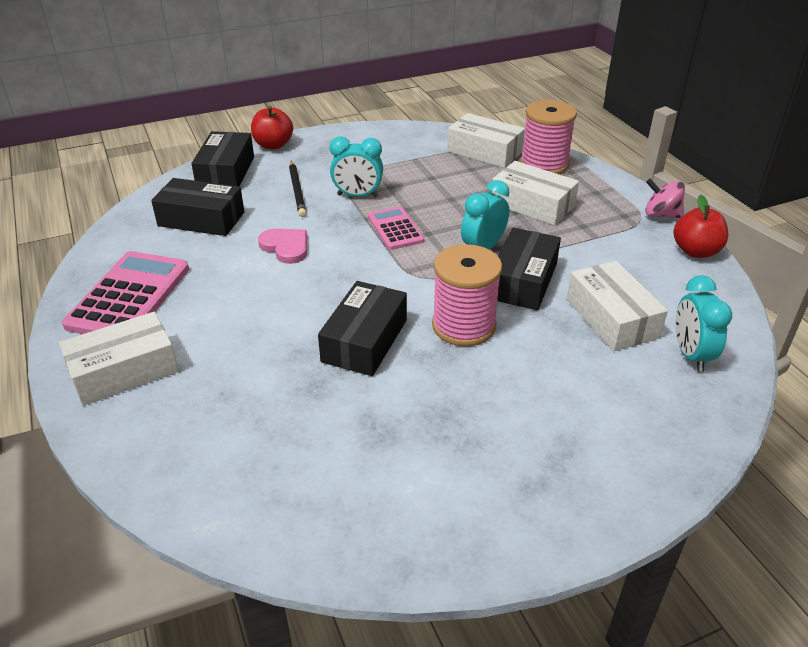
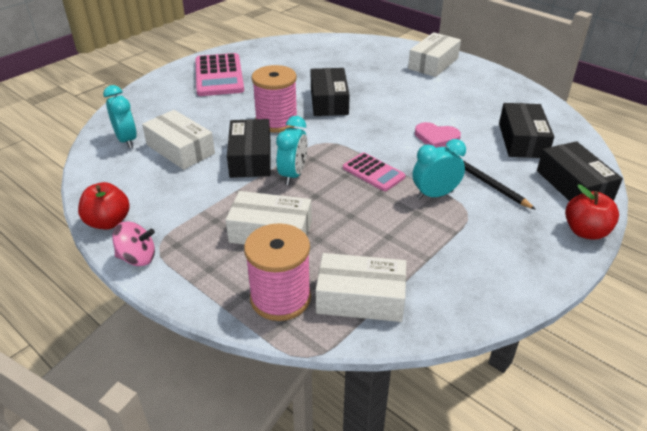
camera: 155 degrees right, 0 degrees up
(129, 296) = (484, 88): pink calculator -> pink calculator (219, 76)
(201, 219) = (522, 140): black box -> black box turned 75 degrees counterclockwise

